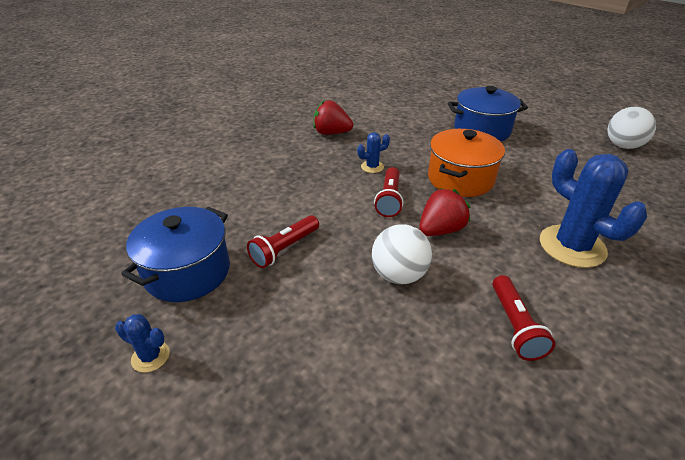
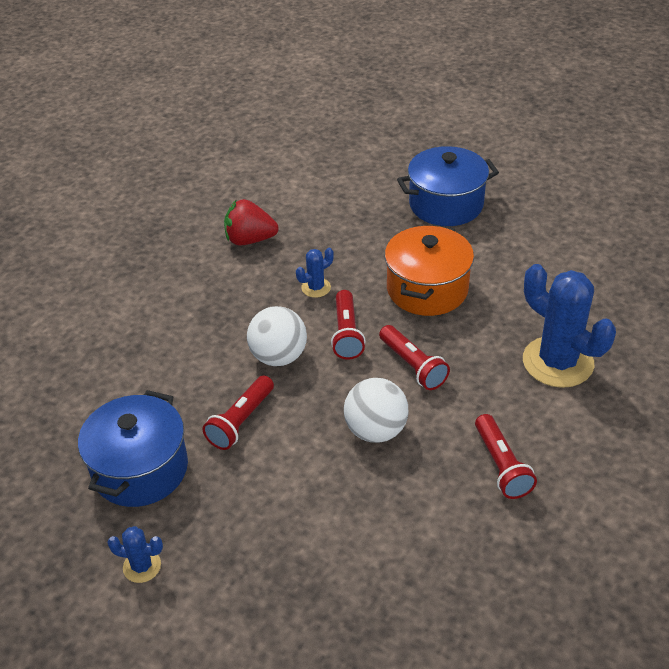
camera: 10 degrees left, 5 degrees up
(440, 230) = (413, 366): red strawberry -> red flashlight
(623, 146) = (620, 204): white ball -> white ball (279, 356)

